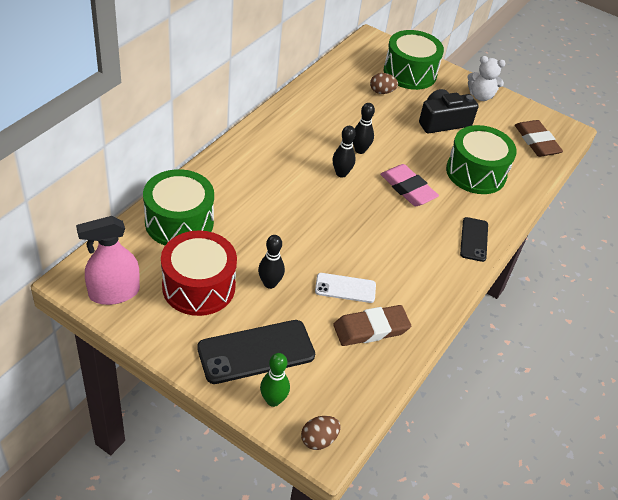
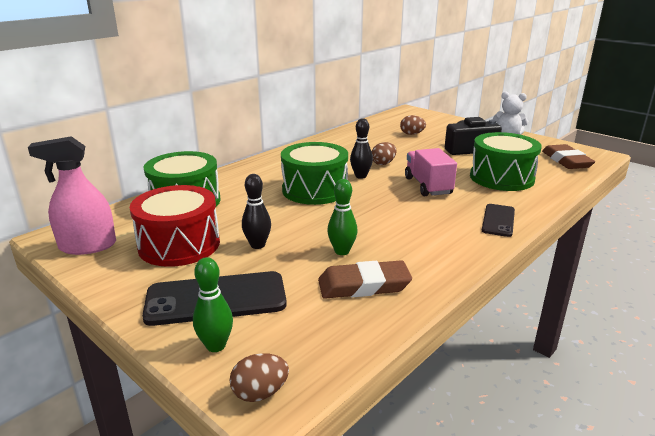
camera: 15 degrees right, 20 degrees down
(345, 288) = (342, 251): white phone -> green bowling pin
(360, 150) = (383, 163): black bowling pin -> brown egg
(408, 188) = (427, 186): pink eraser -> pink truck
(410, 73) = (440, 125): green drum -> green drum (314, 190)

